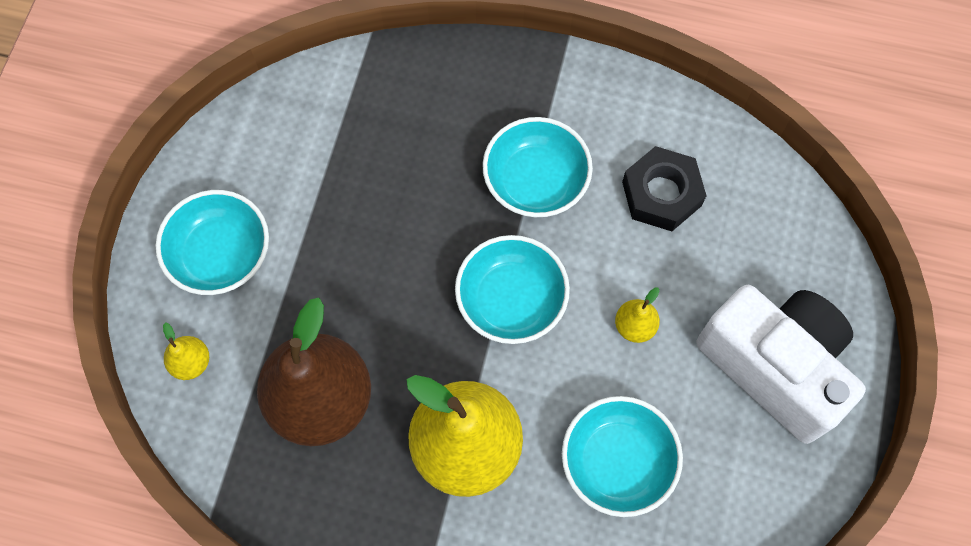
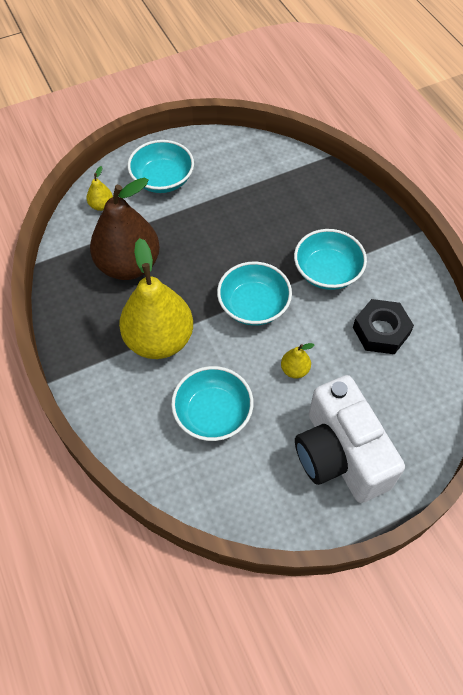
camera: 50 degrees right, 10 degrees down
(774, 366) = (340, 455): white camera -> white camera turned 150 degrees clockwise

